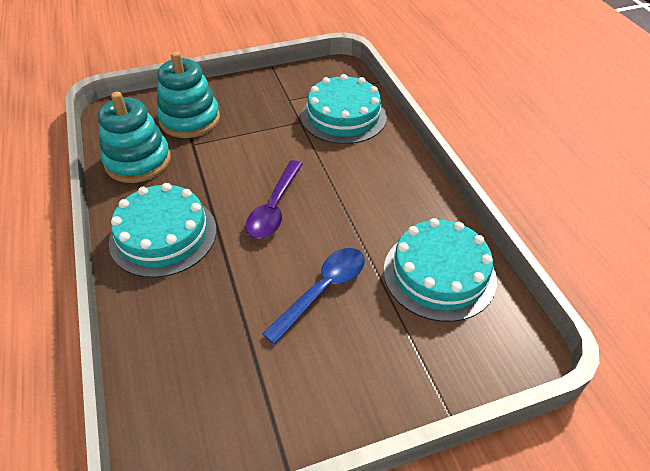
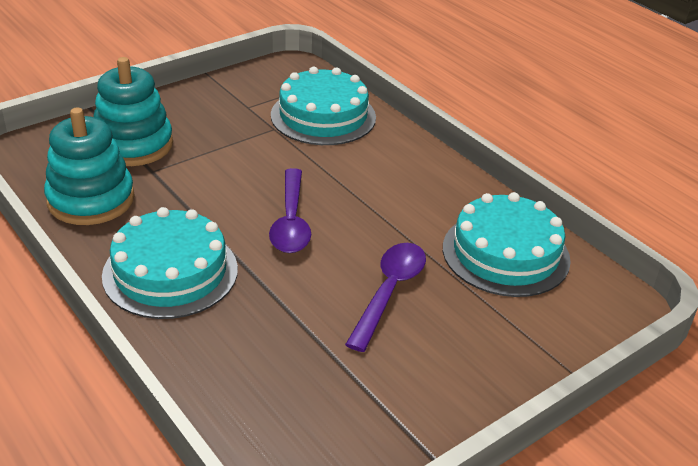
camera: 20 degrees left, 10 degrees down
(322, 290) = (389, 292): blue spoon -> purple spoon

